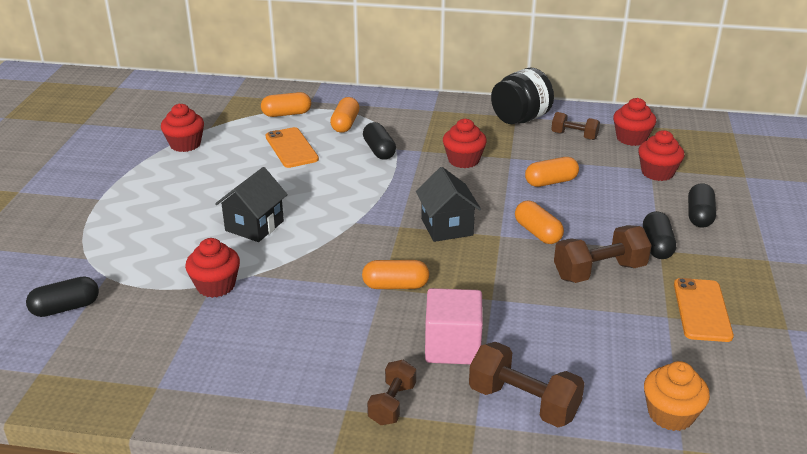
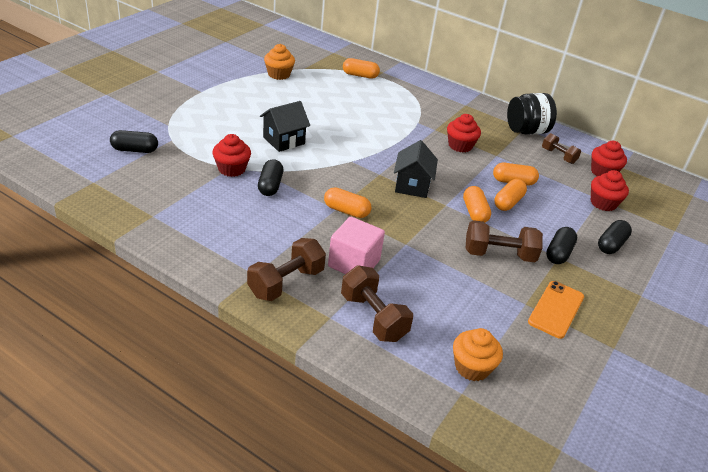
camera: 20 degrees right, 5 degrees up
(185, 144) = (279, 74): red cupcake -> orange cupcake
(291, 148) = (346, 99): orange phone -> none
(345, 124) = (395, 95): orange capsule -> orange capsule (508, 202)
(379, 150) = (405, 120): black capsule -> black capsule (270, 186)
(392, 404) = (286, 283): brown dumbbell -> brown dumbbell, size x1.60

